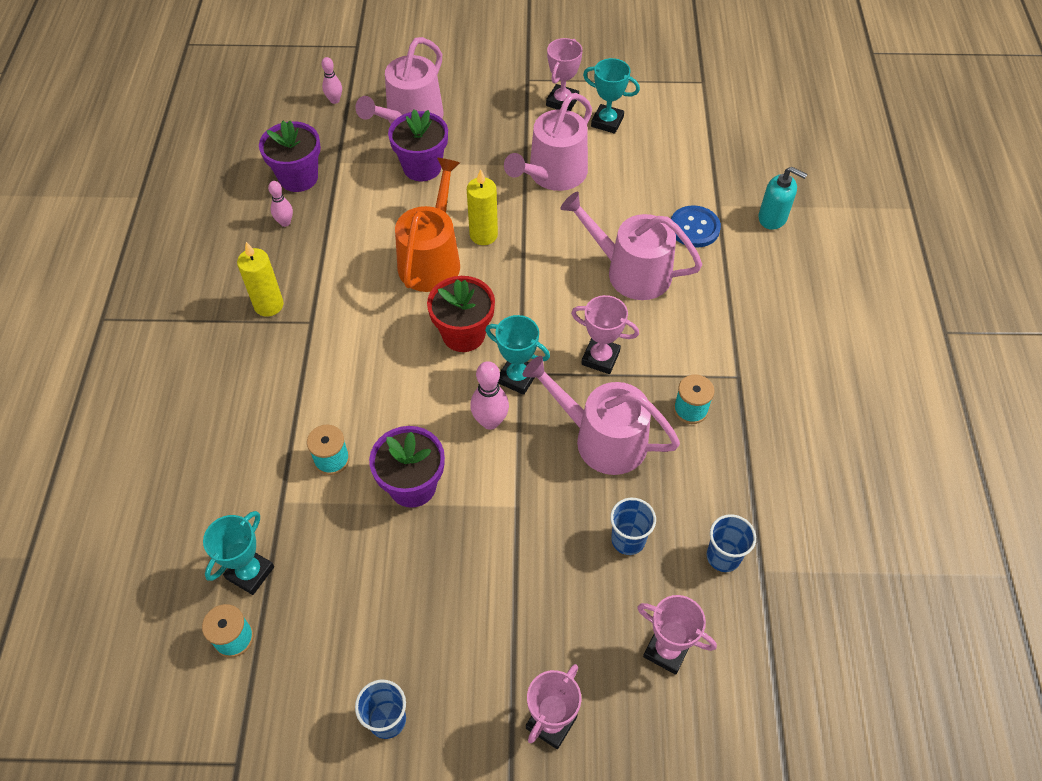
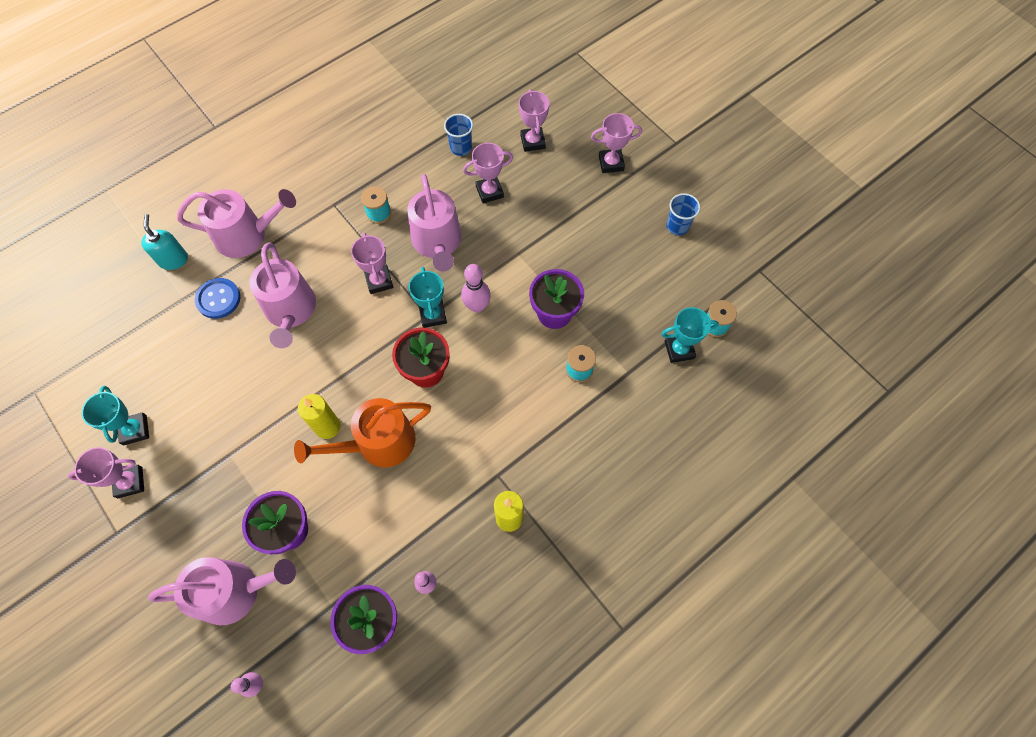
camera: 130 degrees left, 10 degrees up
(553, 174) = (226, 426): pink watering can -> pink watering can (247, 235)
(628, 540) = (489, 192): blue cup -> pink trophy

